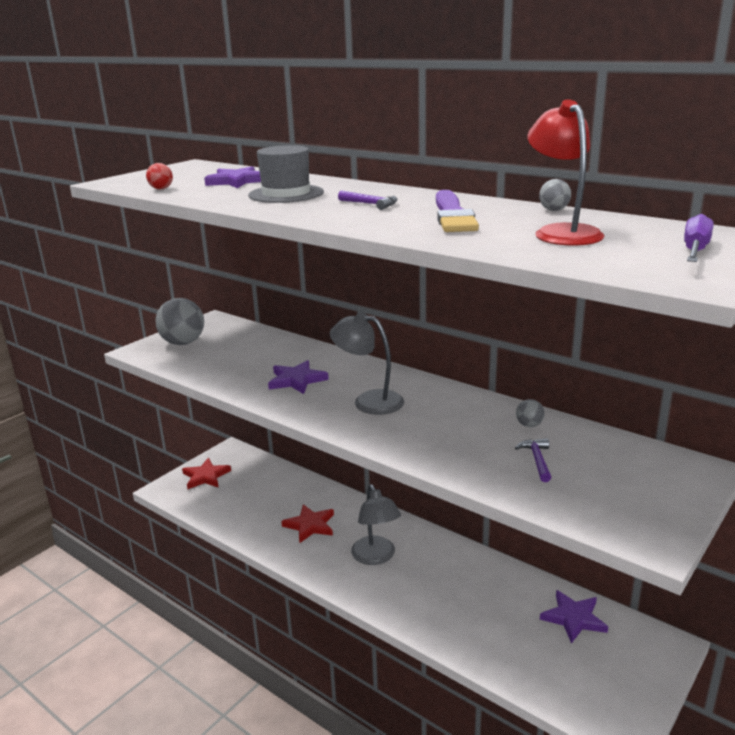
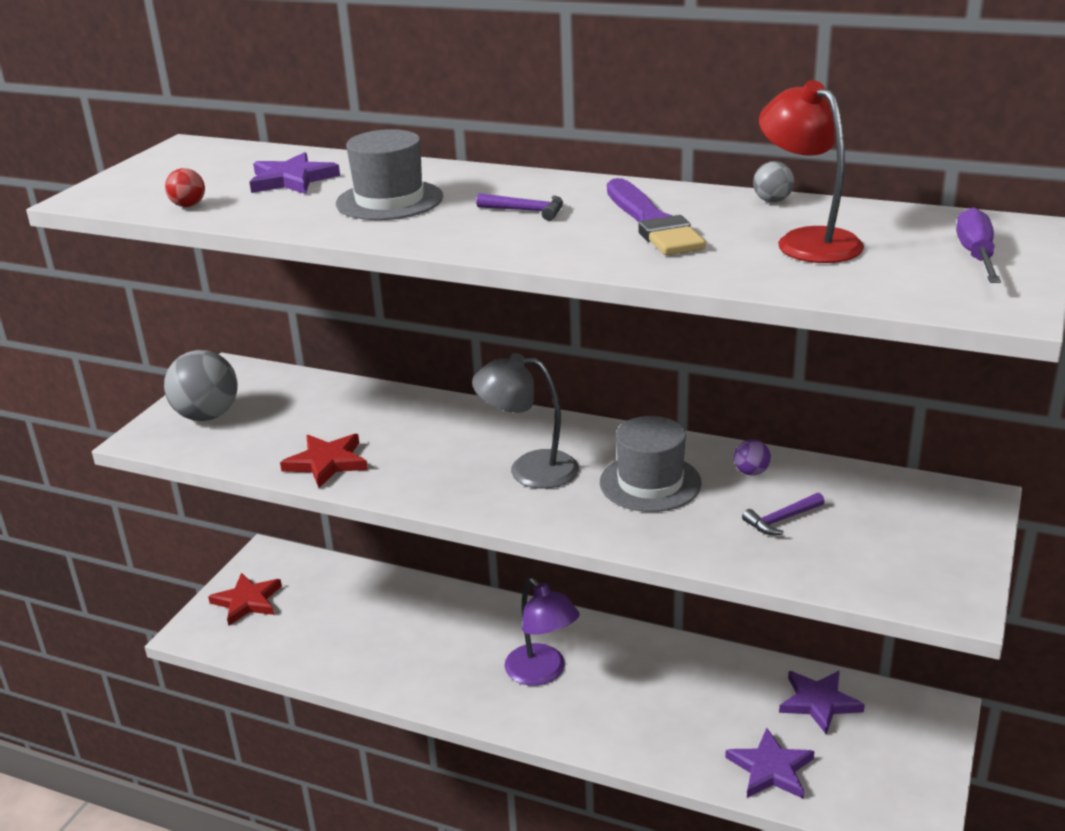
camera: 15 degrees left, 5 degrees up
(296, 380) = (412, 452): purple star -> purple star (770, 769)
(310, 525) = (433, 646): red star -> red star (327, 463)
(376, 557) = (542, 673): grey lamp -> purple lamp
(450, 421) = (650, 483): none -> grey hat
(529, 425) = (751, 472): grey ball -> purple ball
(537, 460) = (782, 520): purple hammer -> purple hammer turned 105 degrees counterclockwise

